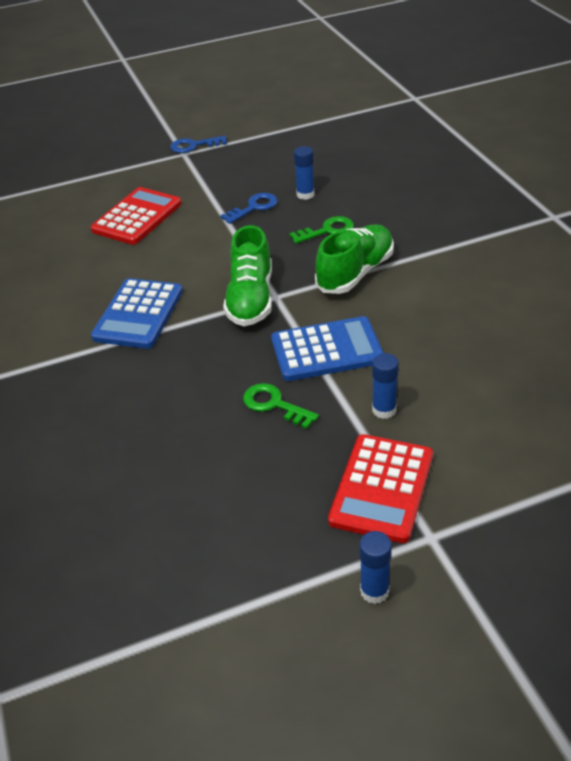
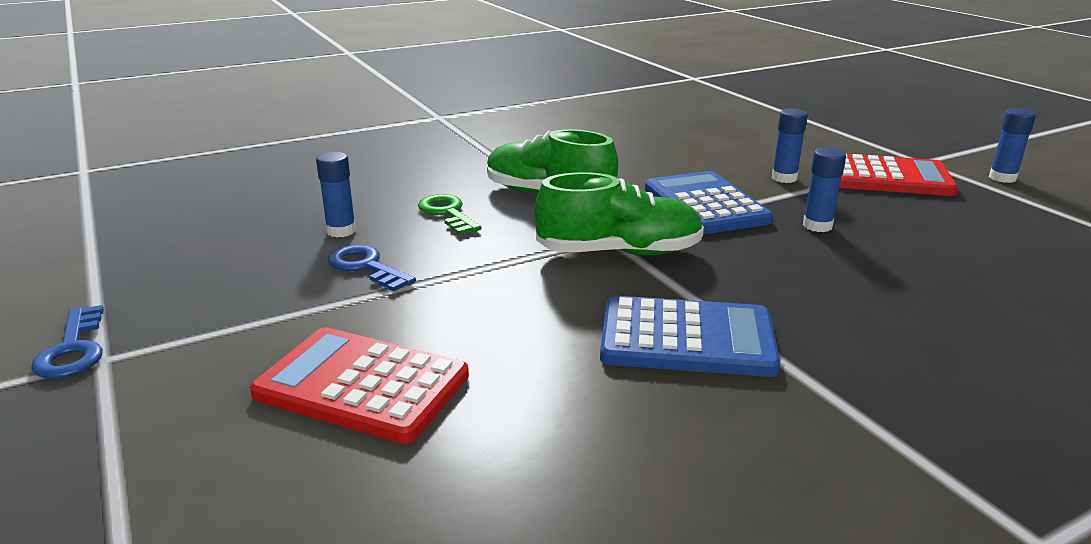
camera: 100 degrees left, 15 degrees down
(274, 405) = (817, 226): green key -> blue glue stick

